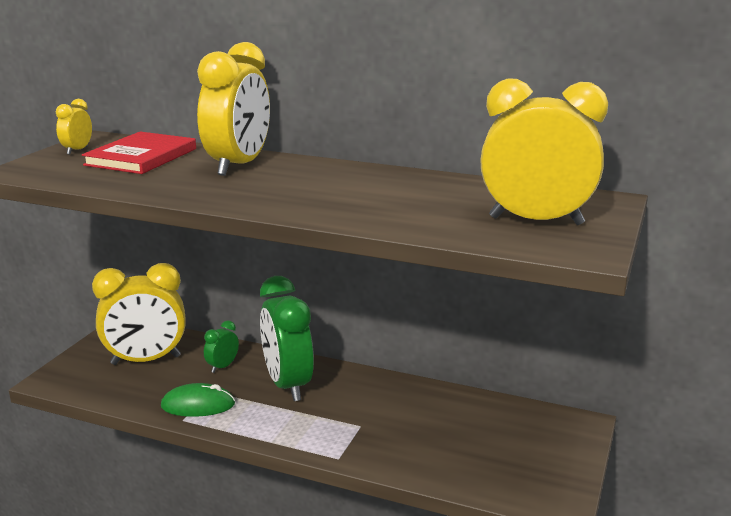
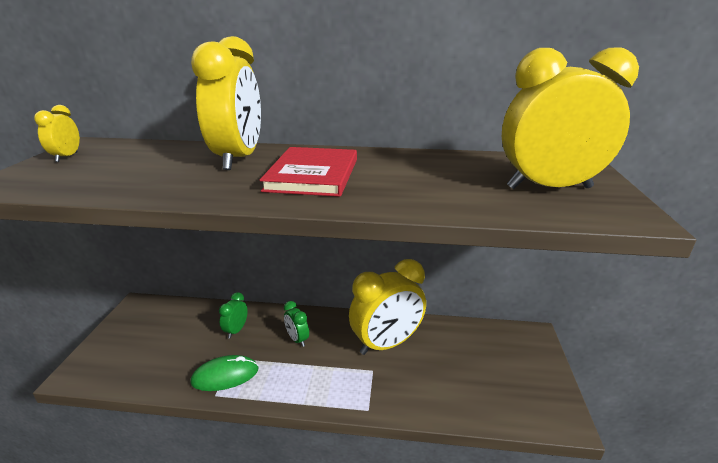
camera: 15 degrees left, 5 degrees up
(141, 157) = (137, 158): red book -> red book (313, 175)
(146, 360) = (165, 335): yellow clock -> yellow clock (386, 344)
(287, 385) = (297, 339): green clock -> green clock, size x0.45

